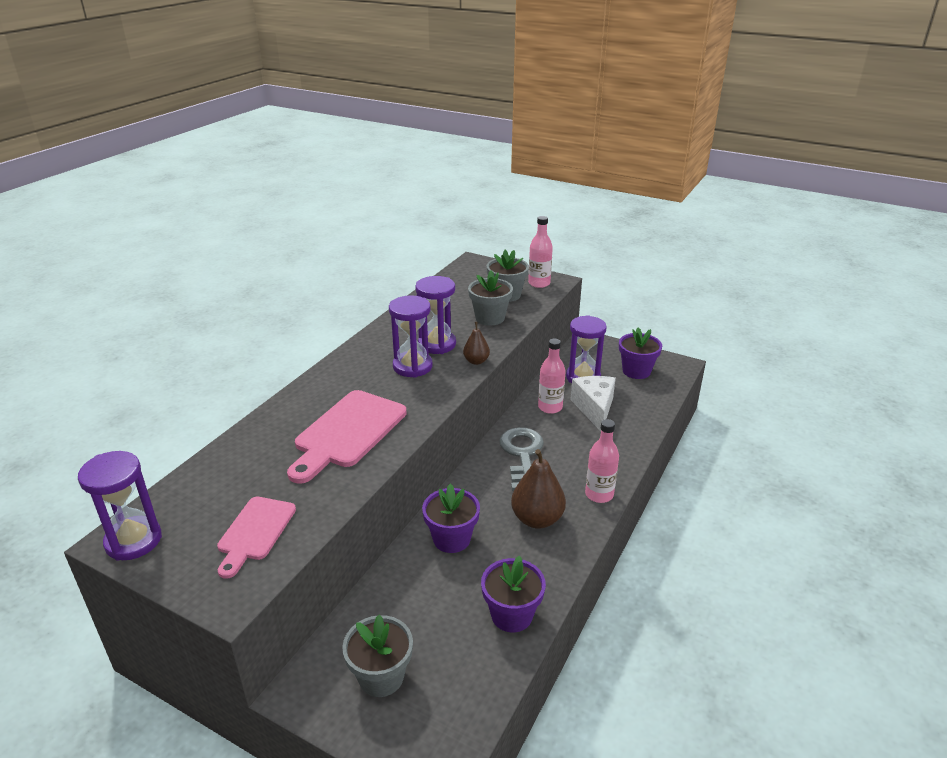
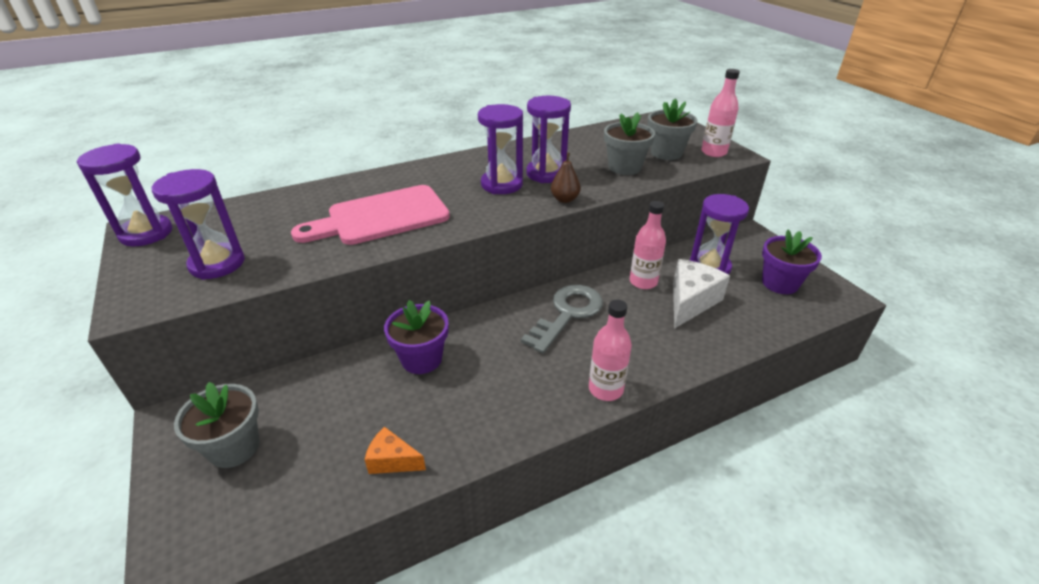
camera: 35 degrees right, 5 degrees up
(255, 532) = (217, 264): pink cutting board -> purple hourglass
(511, 615) = (392, 460): purple flower pot -> orange cheese
(537, 519) = (516, 381): brown pear -> none

